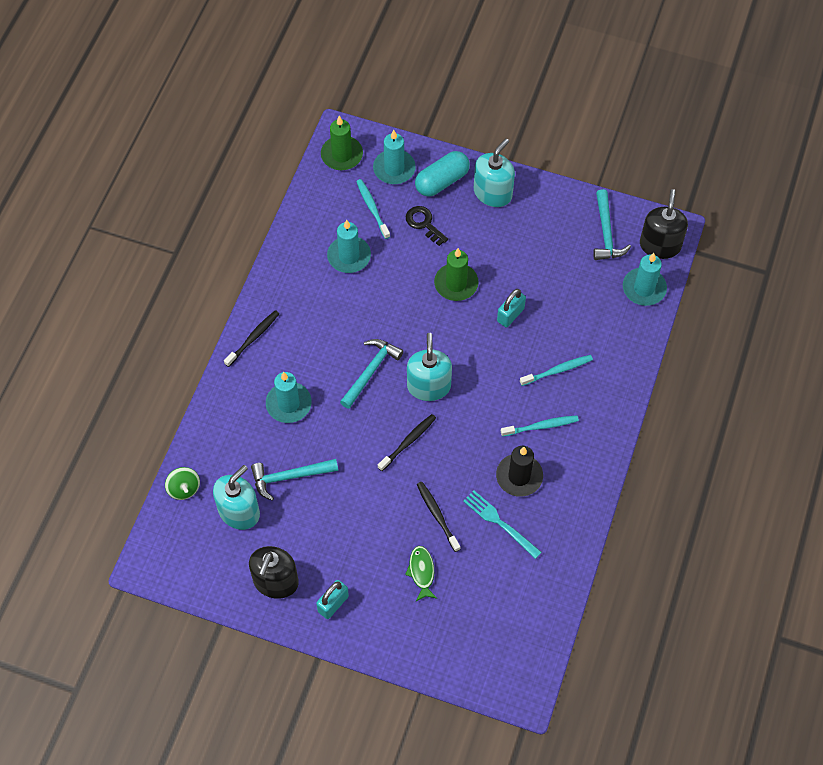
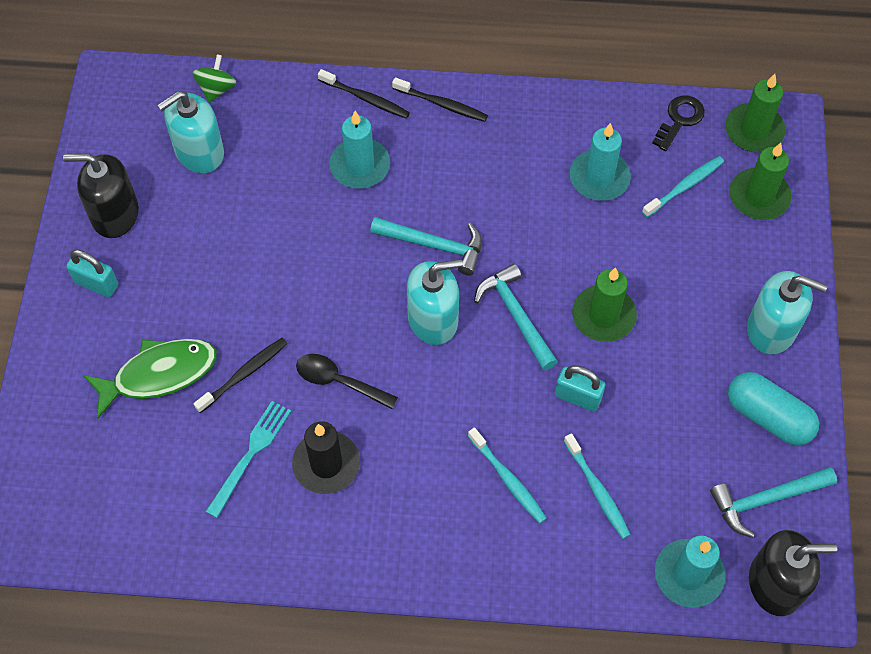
camera: 75 degrees right, 0 degrees up
(184, 488) = (216, 89): green spinning top -> green spinning top turned 150 degrees clockwise
(239, 511) = (199, 152): turquoise soap dispenser -> turquoise soap dispenser turned 120 degrees clockwise
(289, 477) = (258, 193): turquoise hammer -> turquoise hammer (516, 315)
(394, 169) = (759, 197): turquoise candle -> green candle
(408, 442) = (342, 314): black toothbrush -> black toothbrush (365, 98)
(421, 572) = (159, 374): green fish -> green fish, size x1.70
(424, 223) = (685, 254): black key -> black key (679, 120)
(442, 181) = (763, 259): turquoise capsule -> turquoise capsule (768, 416)
(459, 455) = (339, 381): none -> black spoon
(541, 426) = (412, 476): turquoise toothbrush -> turquoise toothbrush (597, 490)

